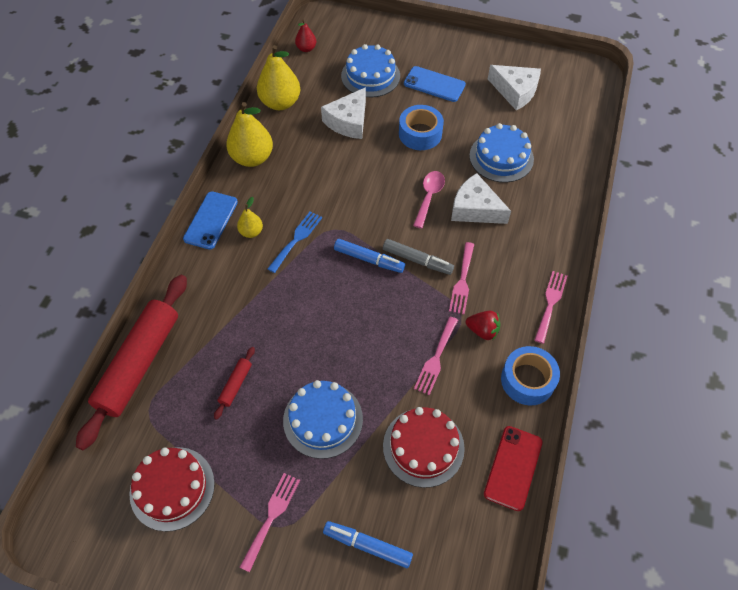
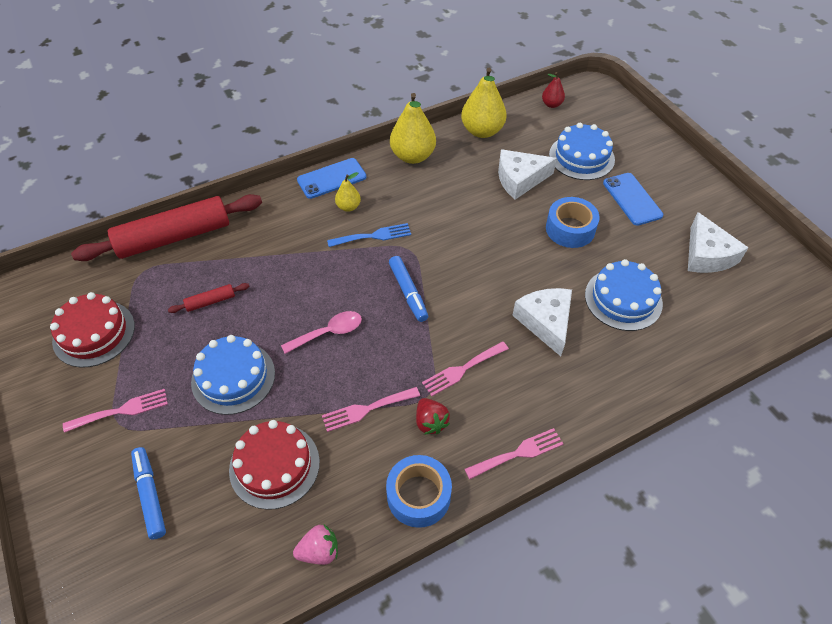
camera: 45 degrees right, 5 degrees down
(417, 260) = (445, 323): grey marker -> none
(429, 197) = (516, 283): pink spoon -> pink spoon (328, 333)
(513, 468) = (319, 551): red phone -> pink strawberry

